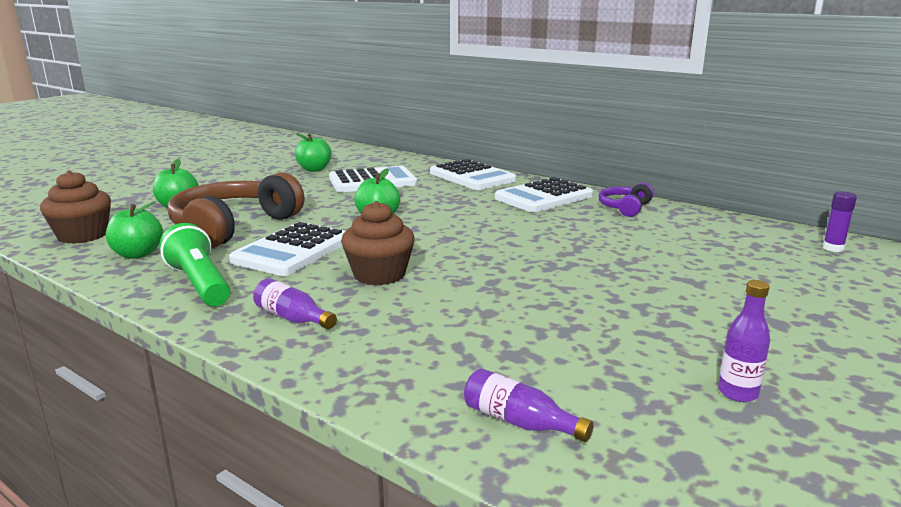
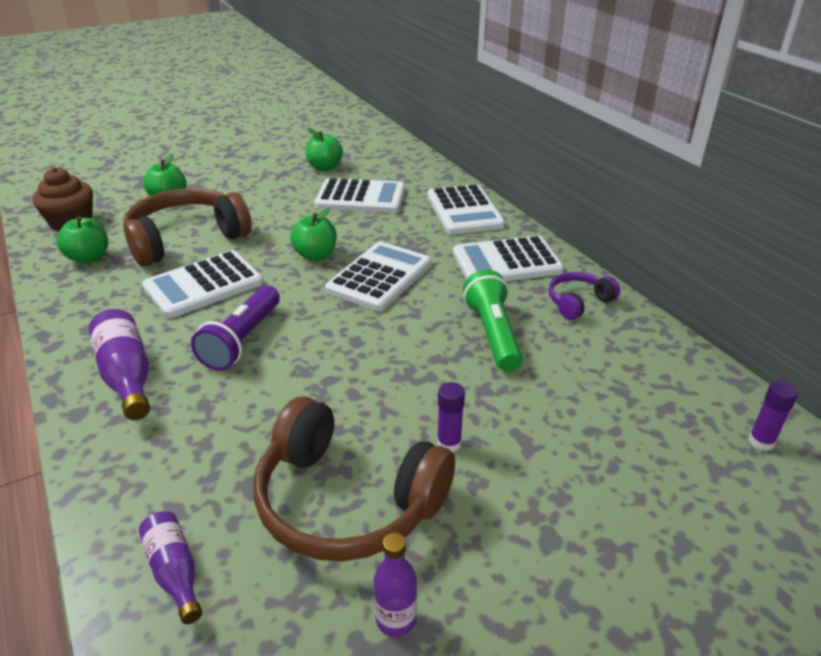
camera: 25 degrees right, 15 degrees up
(199, 284) = (99, 310): green flashlight -> green flashlight (493, 334)
(292, 318) = (127, 376): purple bottle -> purple bottle, size x1.58
(379, 275) = (242, 340): brown cupcake -> purple flashlight
(453, 220) = (380, 277): none -> white calculator
(606, 342) = (347, 501): none -> brown headphones
(638, 294) = (449, 444): none -> purple glue stick

